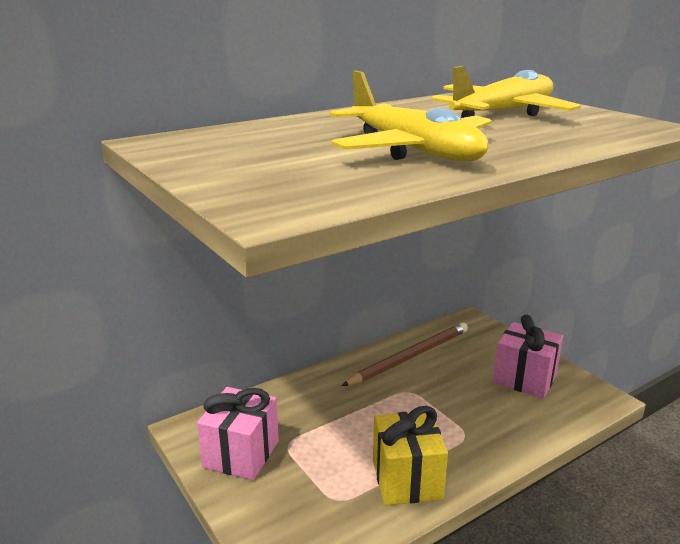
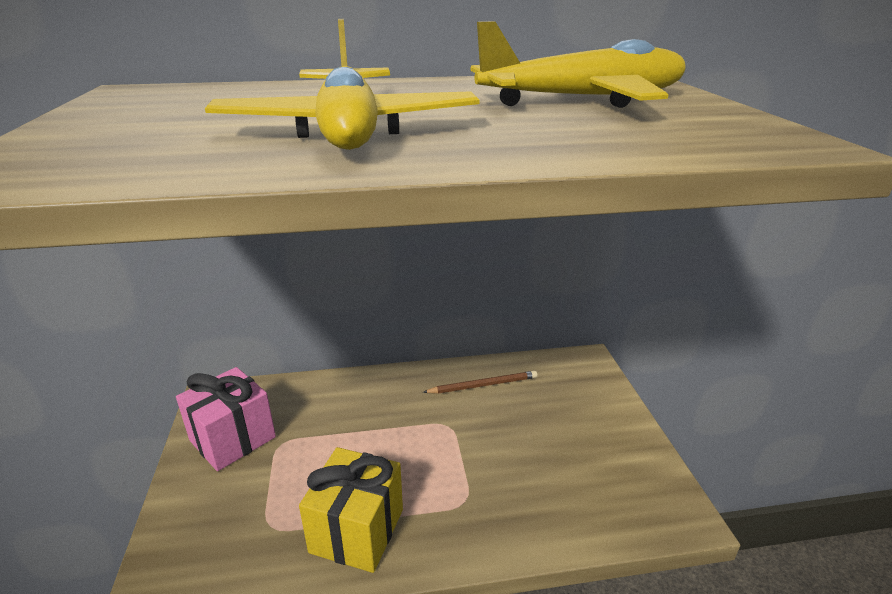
camera: 25 degrees right, 5 degrees up
(410, 357) = (483, 385): brown pencil -> brown pencil, size x0.60
(524, 379) = (595, 453): pink gift -> none

